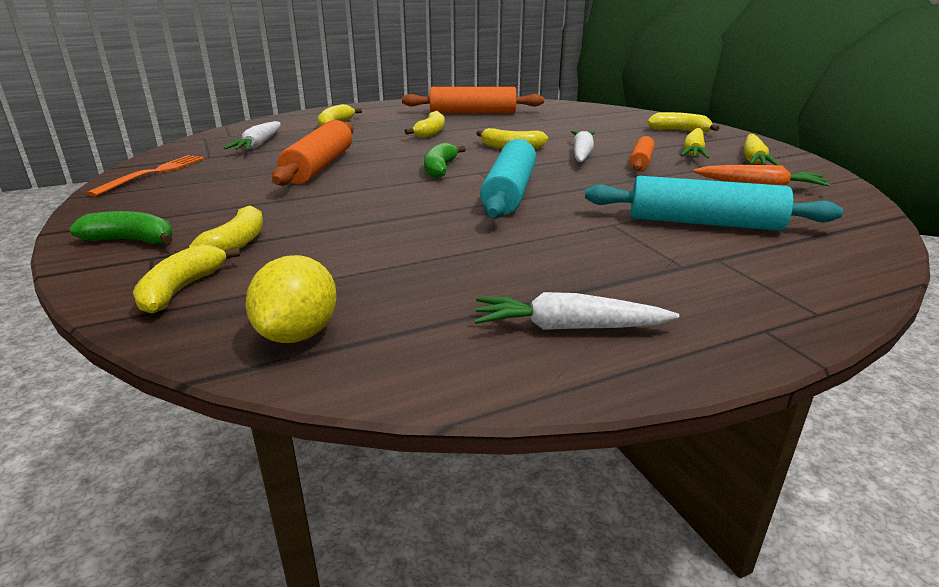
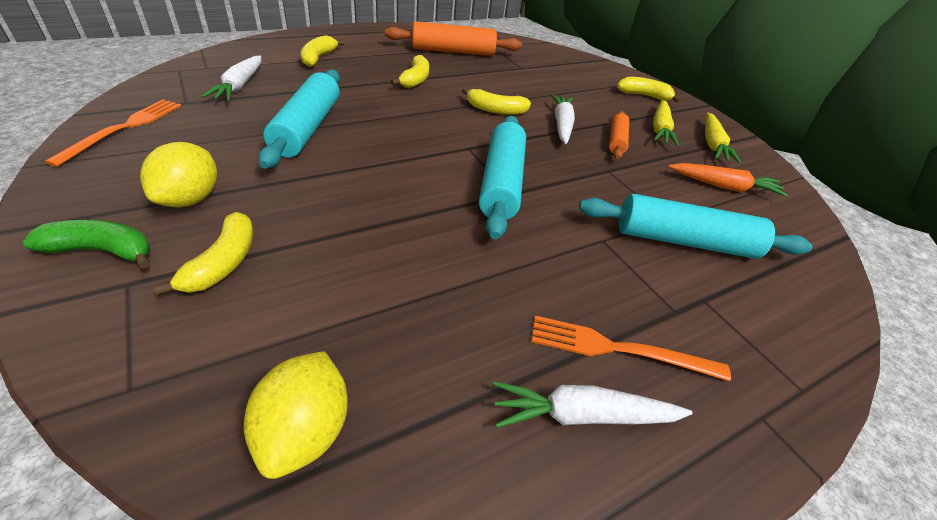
camera: 10 degrees left, 15 degrees up
(182, 289) = (166, 345): yellow banana -> none
(208, 210) = (190, 199): none -> yellow lemon
(319, 166) = (307, 128): orange rolling pin -> turquoise rolling pin
(440, 169) = (430, 140): green banana -> none
(615, 289) = (619, 349): none -> orange fork

